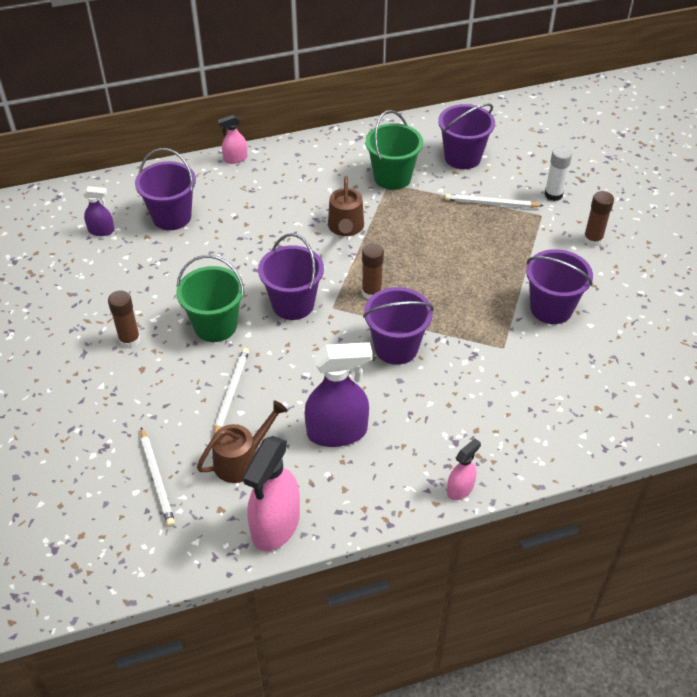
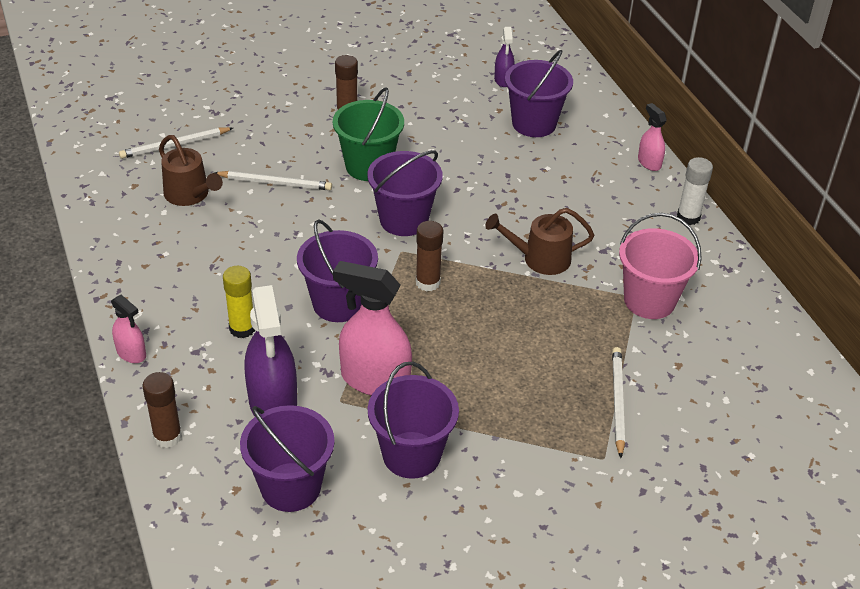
camera: 85 degrees right, 5 degrees down
(275, 525) = (109, 220): pink spray bottle -> pink spray bottle (374, 380)
(337, 432) = (218, 259): purple spray bottle -> purple spray bottle (273, 402)
(392, 177) = (649, 300): green bucket -> pink bucket
(427, 411) = (242, 328): none -> yellow glue stick
(462, 157) = (714, 374): purple bucket -> purple bucket (290, 487)
(553, 195) = (654, 476): white glue stick -> white glue stick (688, 217)
(592, 240) = (559, 516): brown glue stick -> brown glue stick (167, 437)

